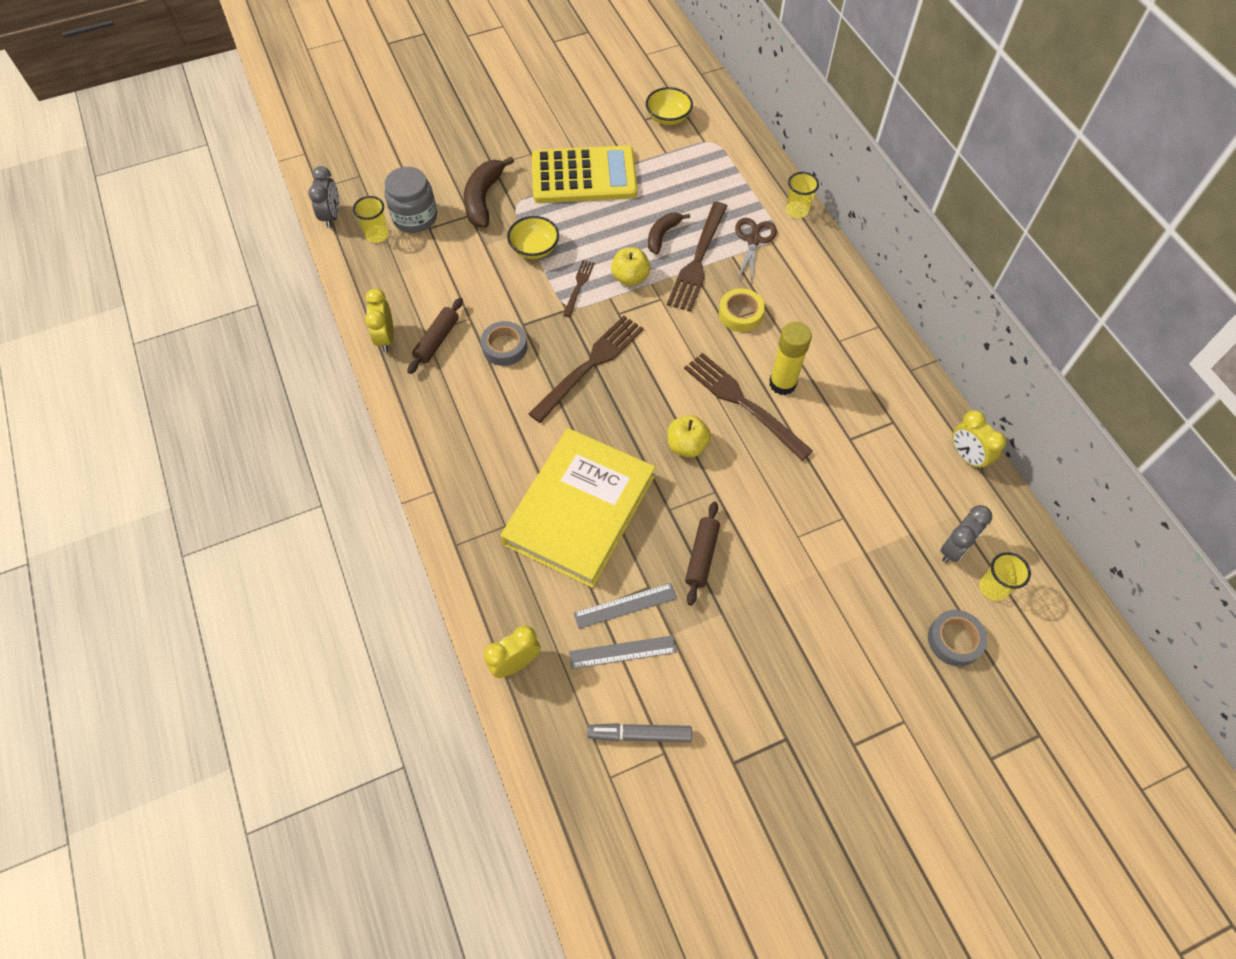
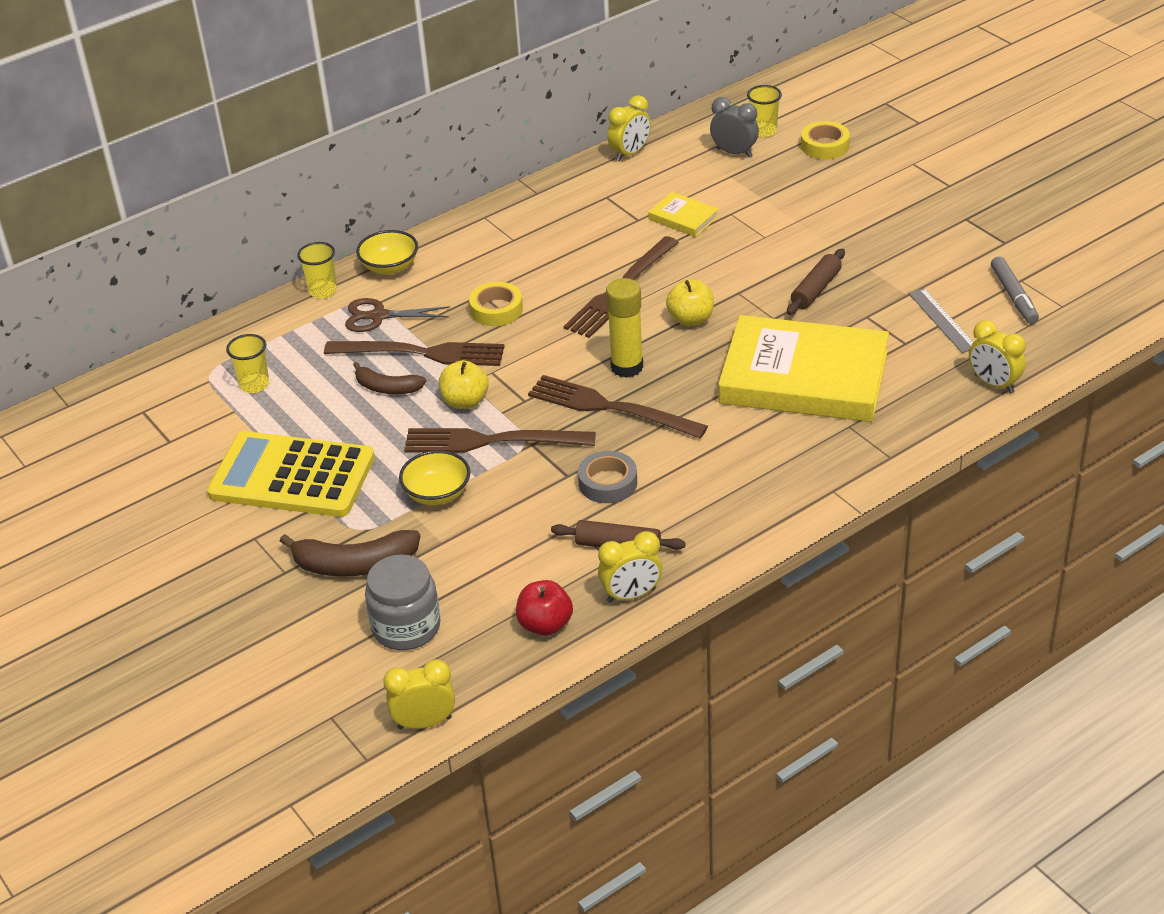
camera: 100 degrees left, 20 degrees down
(332, 216) = (424, 722): grey clock -> yellow clock
(377, 235) = (450, 659): yellow cup -> yellow cup (254, 385)
(382, 287) = (545, 625): none -> red apple
(579, 285) = (490, 441): brown fork -> brown fork, size x1.99
(584, 176) = (292, 476): yellow calculator -> yellow calculator turned 60 degrees counterclockwise
(625, 606) = (894, 327): grey ruler -> none
(668, 118) = (164, 420): yellow bowl -> yellow bowl (390, 267)
(702, 556) = (815, 289): brown rolling pin -> brown rolling pin turned 60 degrees counterclockwise
(782, 383) = (584, 268): yellow glue stick -> yellow glue stick (627, 367)
(844, 476) = (683, 218): none -> yellow book
(954, 640) = (824, 146): grey tape -> yellow tape

